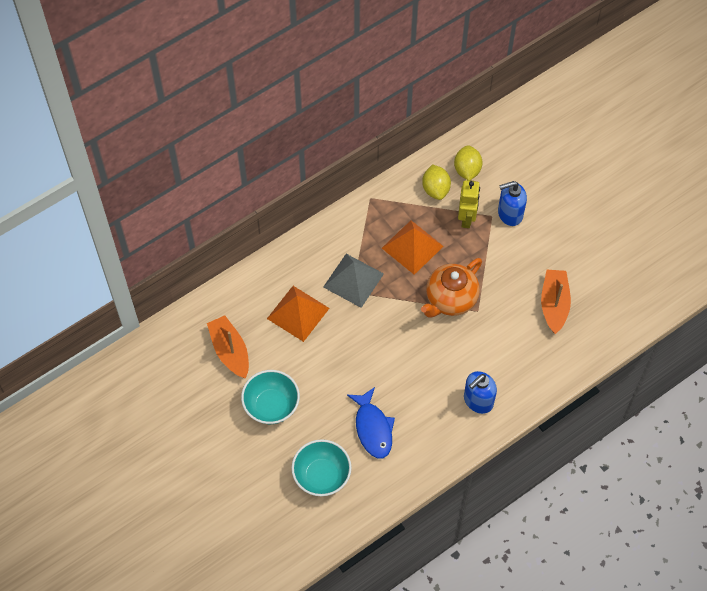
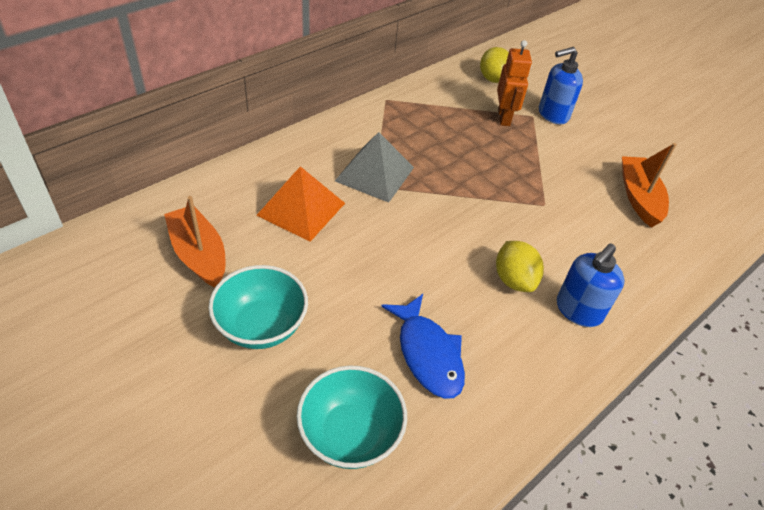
camera: 10 degrees left, 15 degrees down
(412, 247) = (445, 142): orange pyramid -> none
(435, 189) = (461, 93): yellow lemon -> yellow lemon (514, 280)
(450, 299) = (505, 193): orange teapot -> none
(466, 218) = (504, 117): yellow robot -> orange robot

